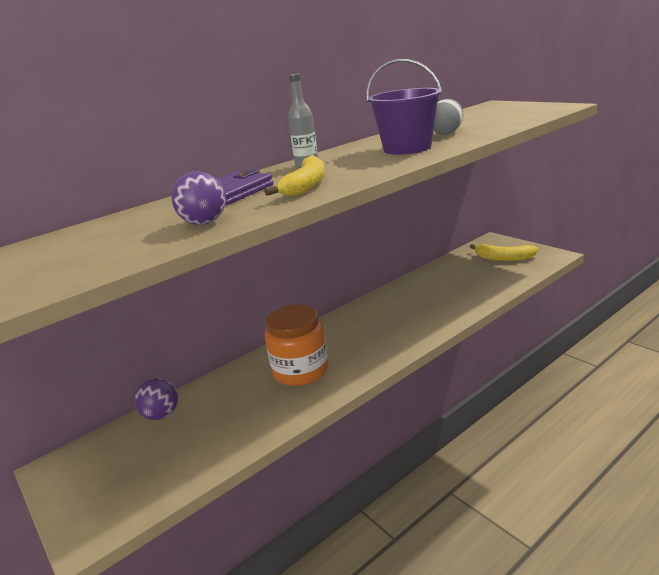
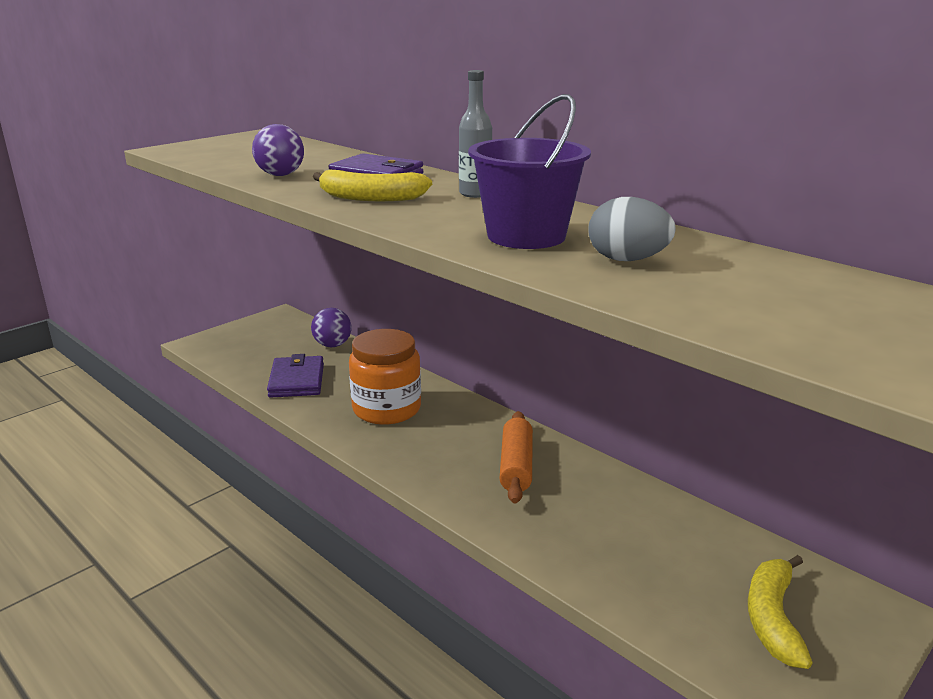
camera: 80 degrees right, 0 degrees up
(230, 429) = (297, 380): none -> purple wallet
(386, 315) = (516, 466): none -> orange rolling pin

